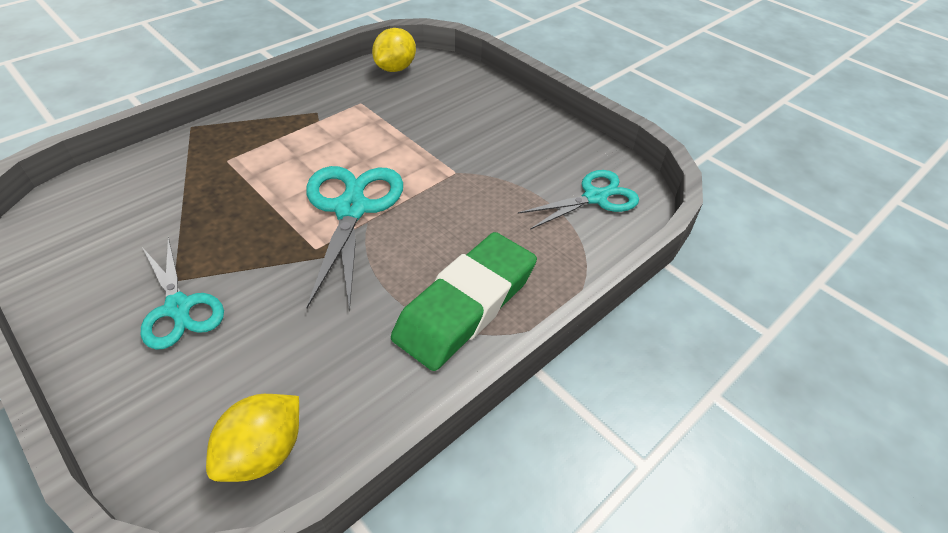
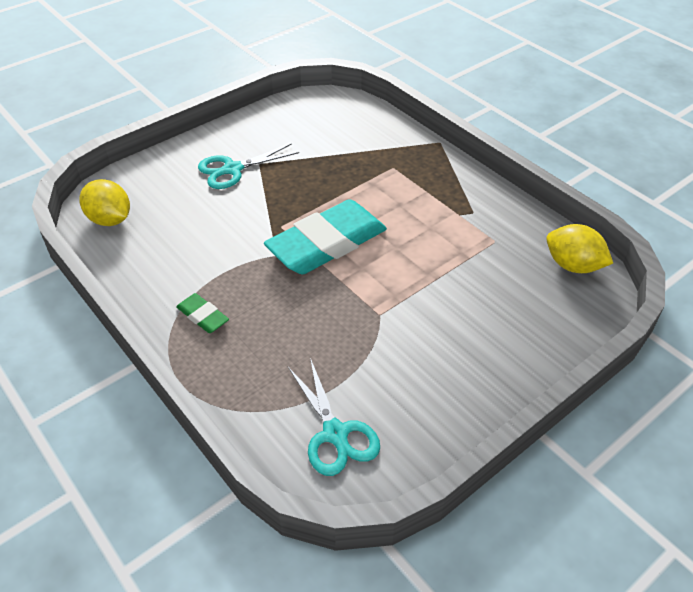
camera: 95 degrees right, 0 degrees up
(351, 209) = (327, 243): turquoise scissors -> turquoise eraser
(466, 305) = (202, 316): green eraser -> green eraser, size x0.44

